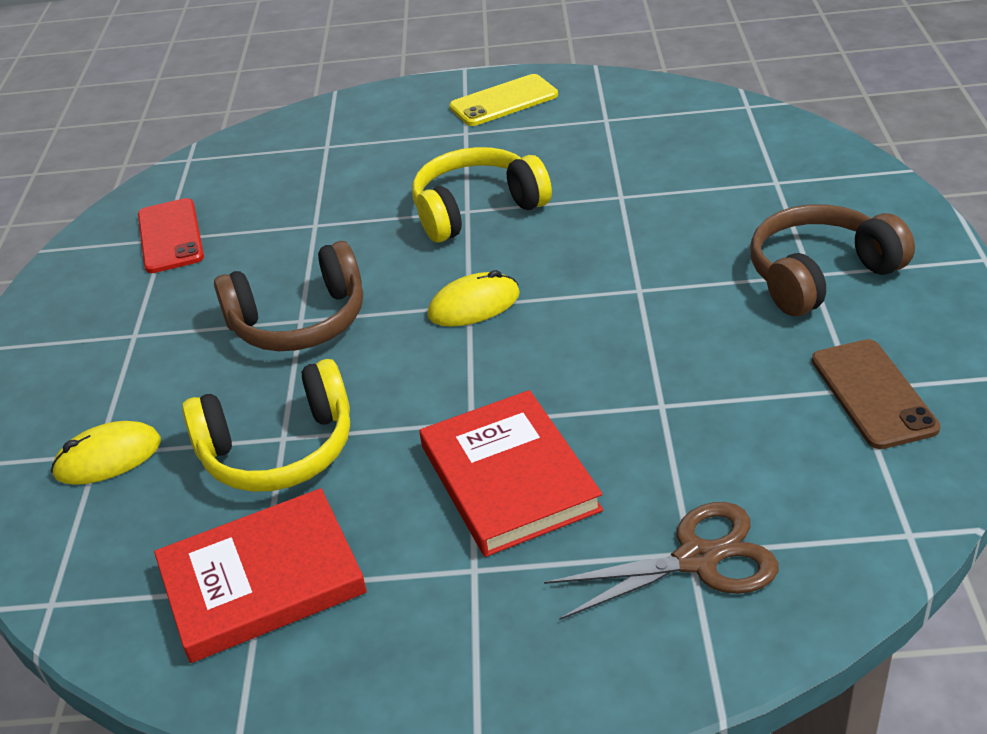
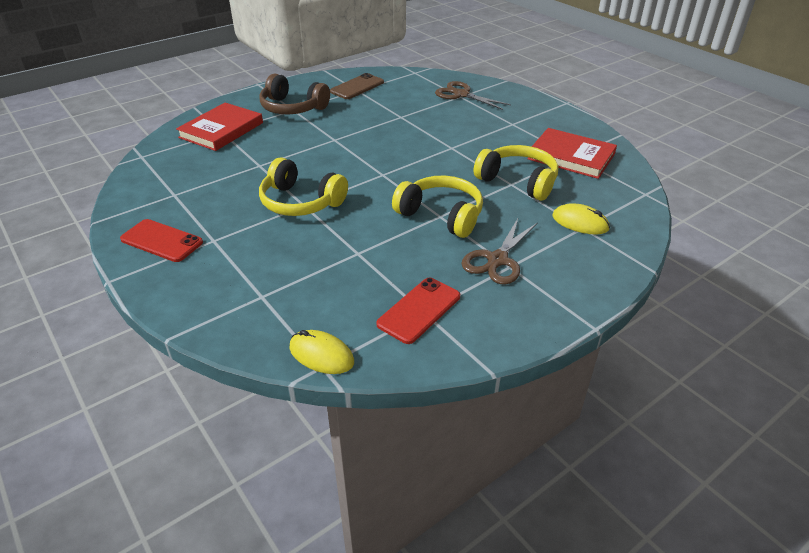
camera: 130 degrees left, 0 degrees up
(157, 329) = (497, 260): none -> brown scissors
(300, 322) = (441, 215): brown headphones -> yellow headphones
(474, 305) = (381, 173): yellow mouse -> yellow mouse (321, 355)
(504, 101) = (162, 241): yellow phone -> red phone
(509, 478) = (468, 131): red book -> red book (221, 130)

